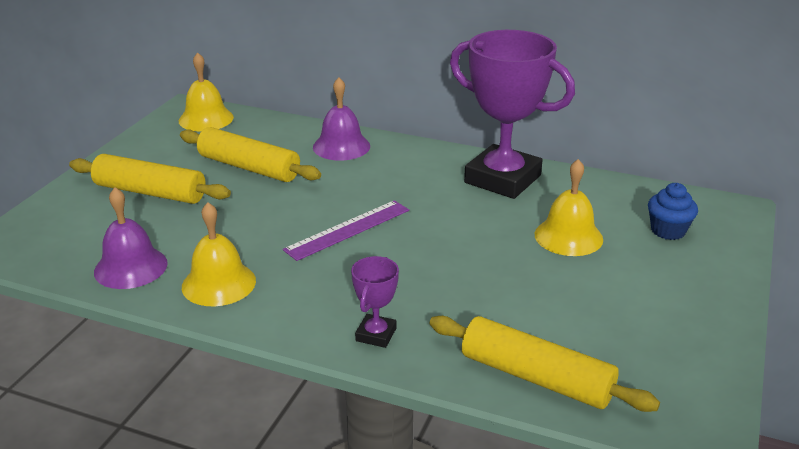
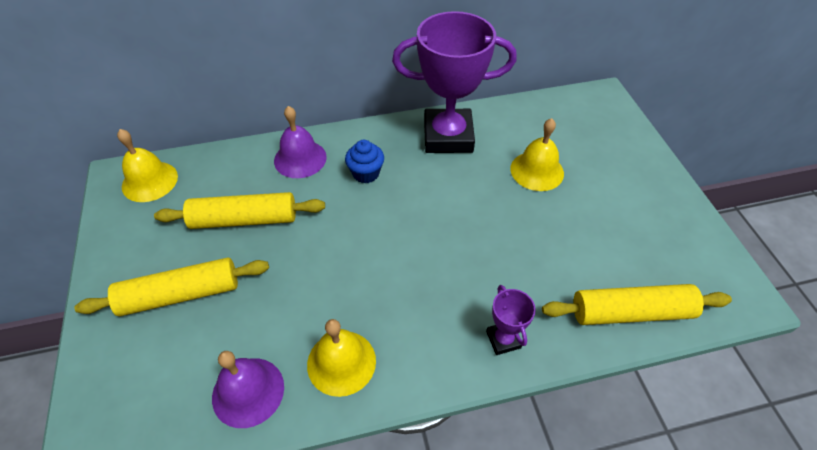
camera: 35 degrees left, 20 degrees up
(348, 230) = (387, 246): purple ruler -> none
(668, 230) = (587, 134): blue cupcake -> blue cupcake (366, 173)

